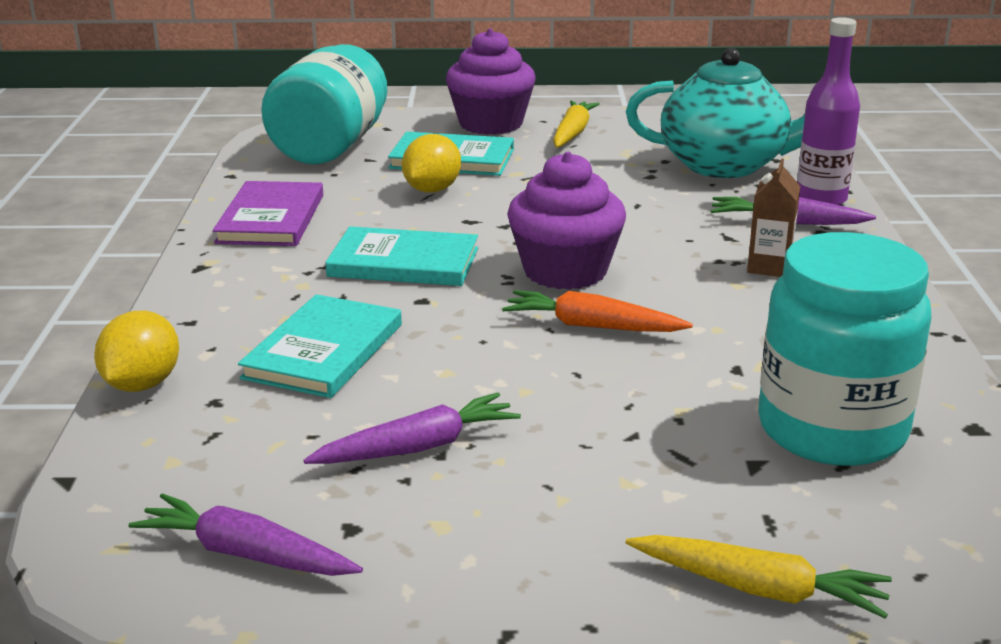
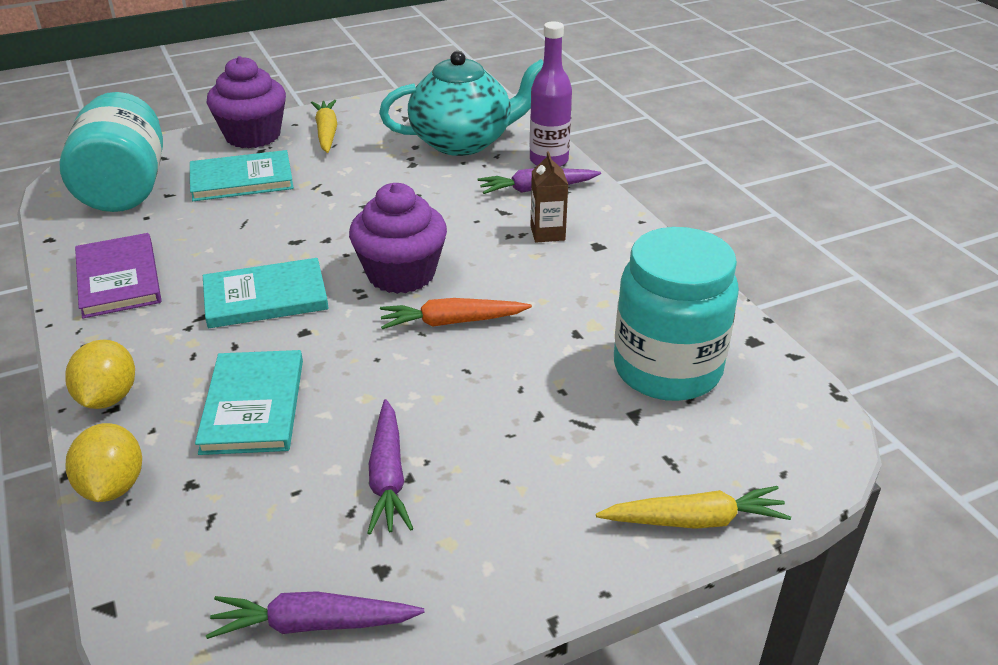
camera: 25 degrees left, 10 degrees up
(418, 447) = (388, 476): purple carrot -> purple carrot turned 135 degrees clockwise
(432, 190) = (244, 216): yellow lemon -> yellow lemon (108, 398)

